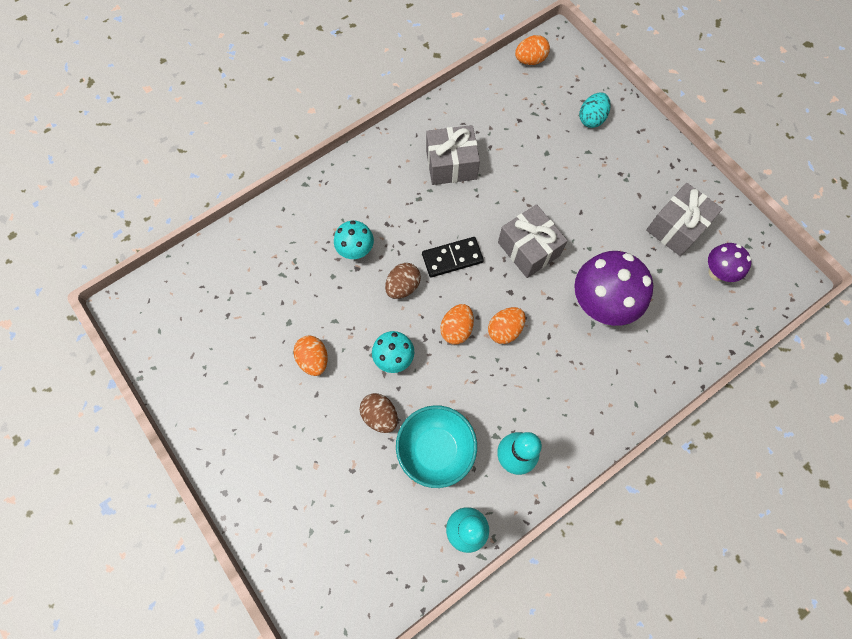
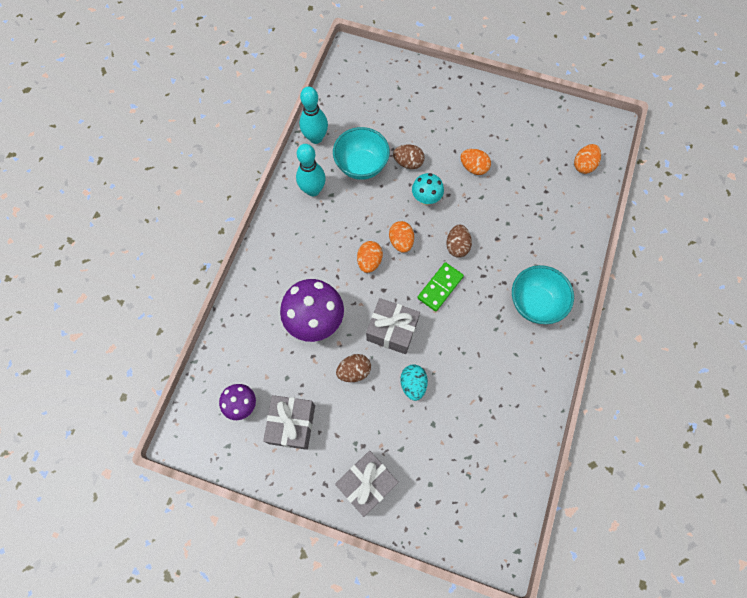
camera: 145 degrees right, 0 degrees up
(356, 251) = (508, 249): turquoise mushroom -> none
(375, 188) = (535, 303): none -> turquoise bowl
(451, 165) = (497, 361): grey gift -> grey gift (367, 483)
(452, 258) = (440, 287): black domino -> green domino
(530, 60) = (511, 514): orange egg -> orange egg (583, 165)
(590, 236) = (354, 371): none -> brown egg
(591, 118) = (418, 486): turquoise egg -> turquoise egg (413, 384)

